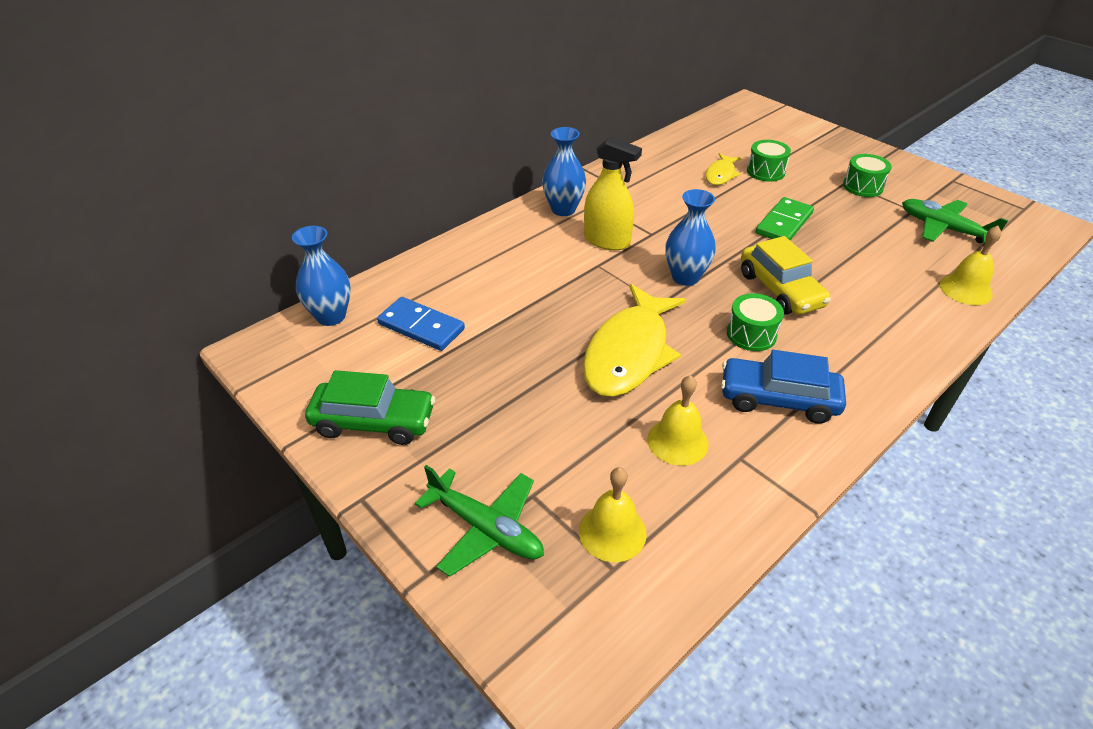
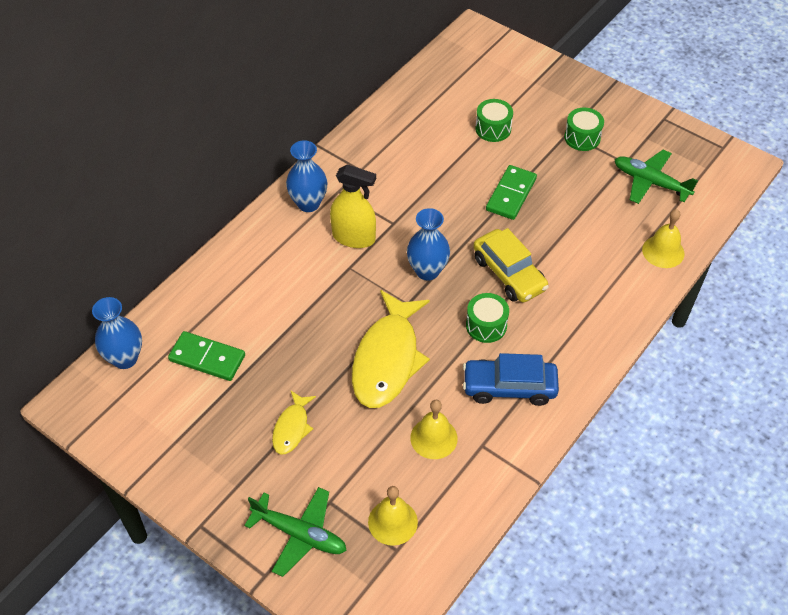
camera: 10 degrees left, 10 degrees up
(374, 422) = (191, 457): green car -> none
(421, 326) = (207, 358): blue domino -> green domino
(720, 174) = (451, 138): yellow fish -> yellow fish (292, 428)

